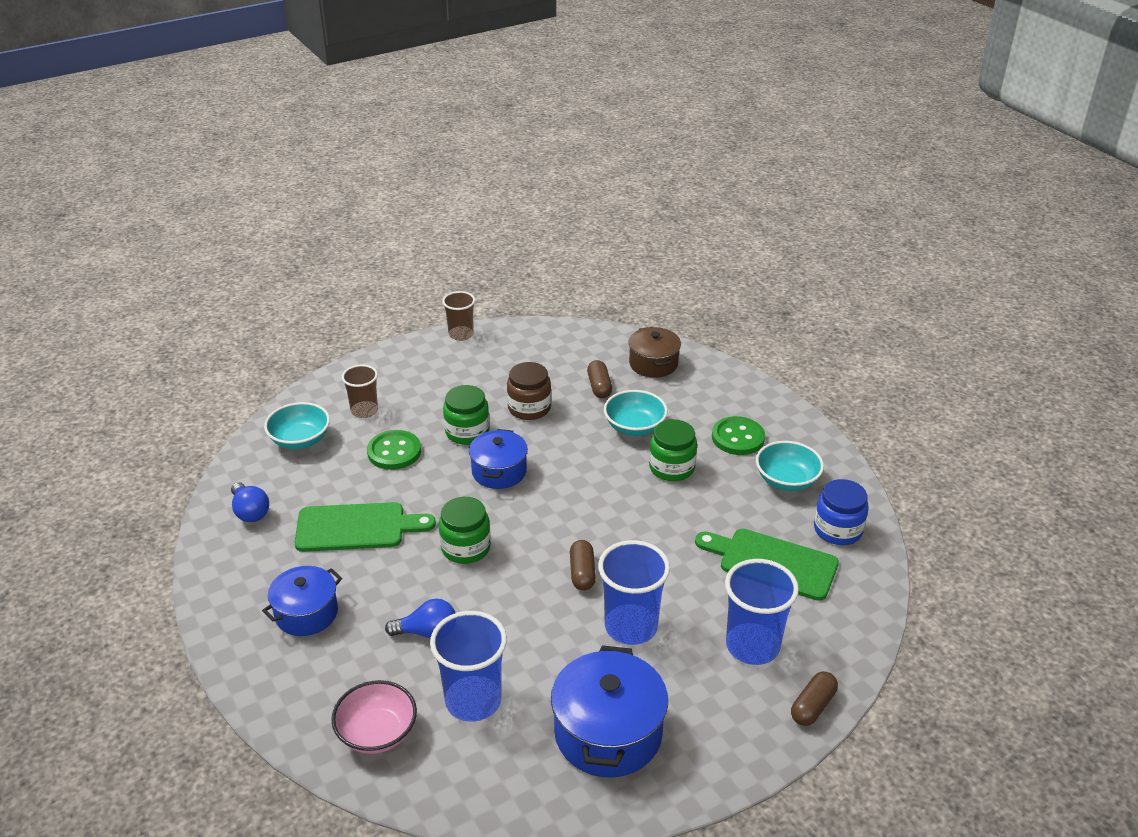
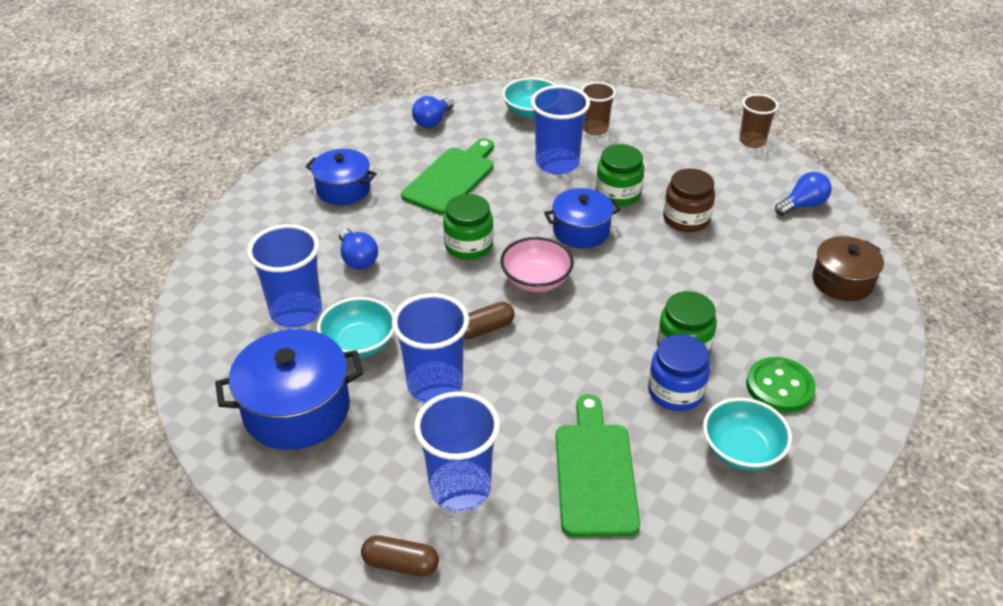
camera: 65 degrees right, 5 degrees up
(357, 527) = (451, 178): green cutting board -> green cutting board turned 120 degrees counterclockwise
(377, 733) = (240, 271): pink bowl -> pink bowl (536, 280)
(394, 452) = (557, 163): green button -> blue cup
(558, 344) = (802, 205): none -> blue light bulb
(599, 387) = (763, 254): brown capsule -> none
(634, 427) = (723, 299): turquoise bowl -> turquoise bowl (359, 344)
(838, 530) = (692, 521): blue jar -> blue jar (675, 391)

